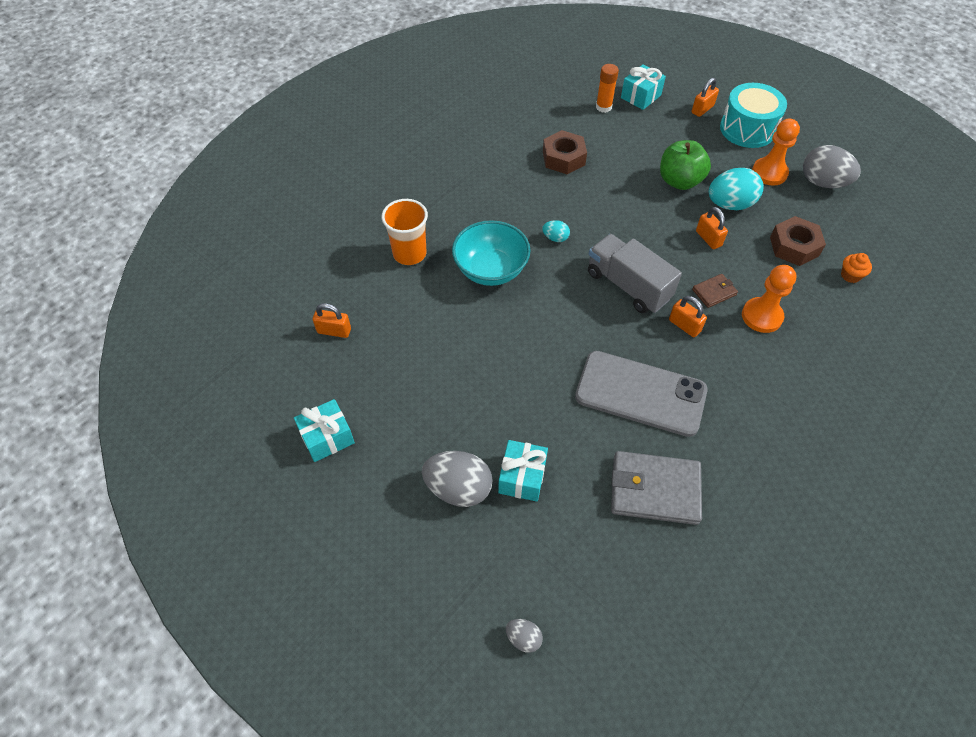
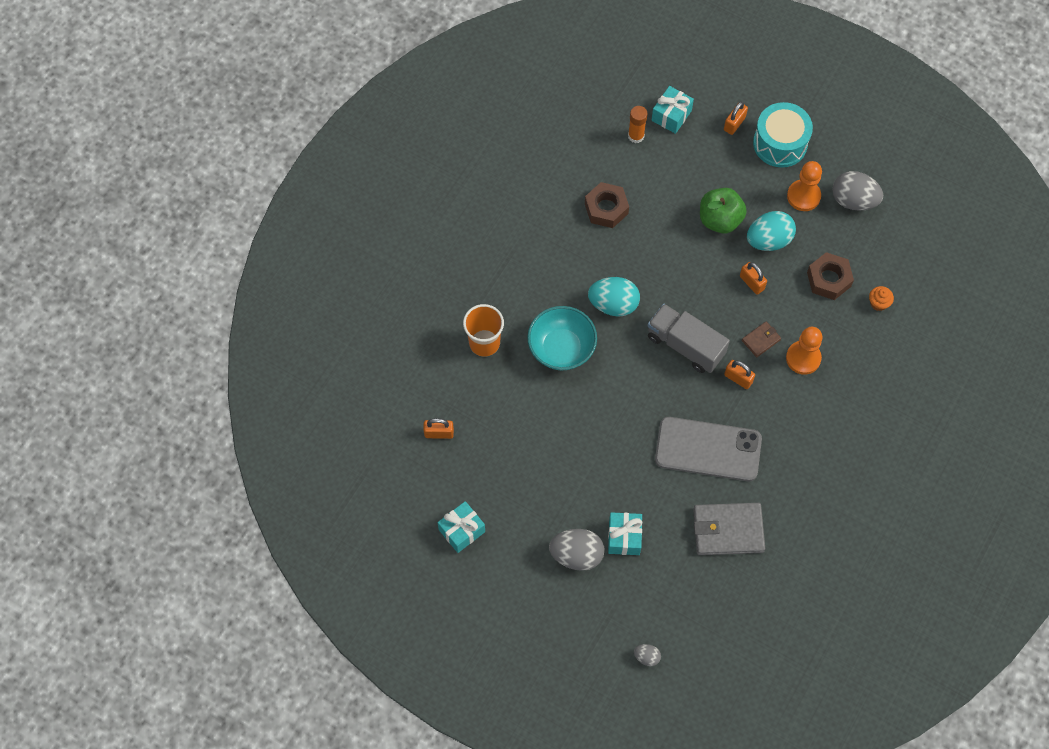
camera: 10 degrees left, 10 degrees up
(555, 238) = (613, 304): turquoise egg -> turquoise egg, size x2.03

